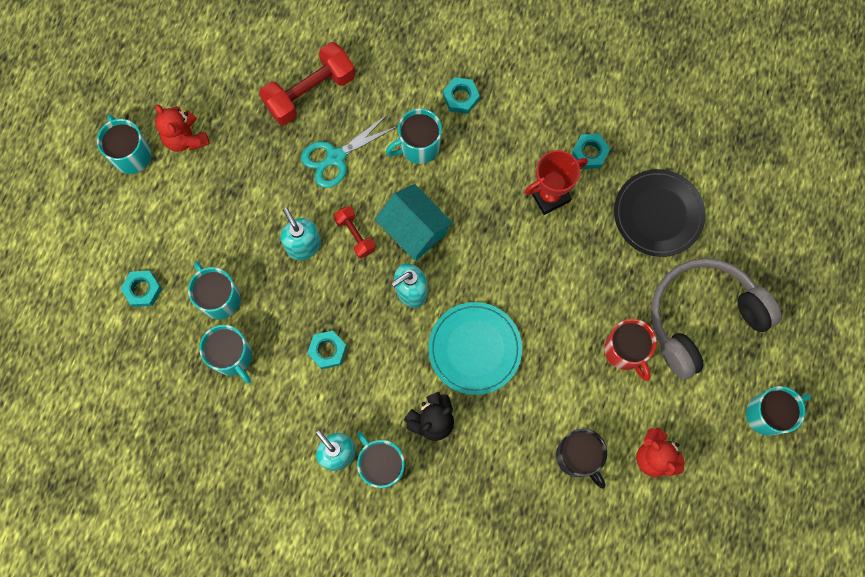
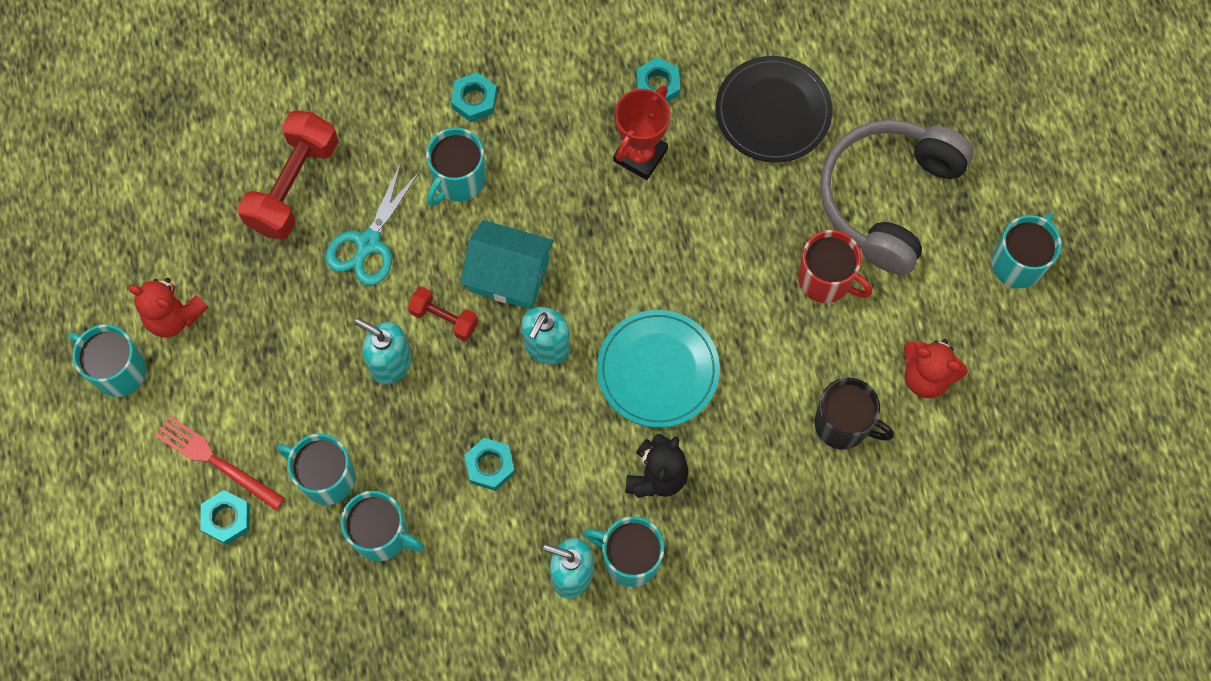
camera: 30 degrees left, 5 degrees down
(157, 248) = (216, 461): none -> red fork

